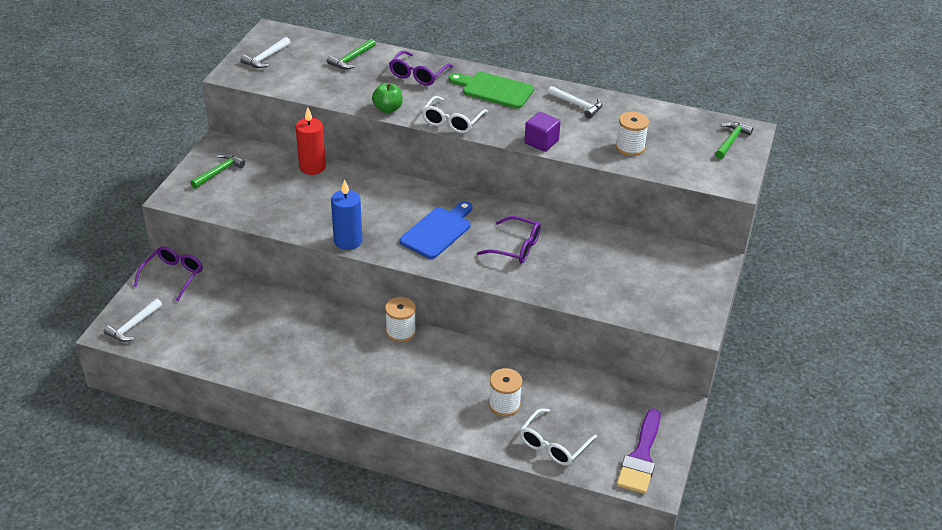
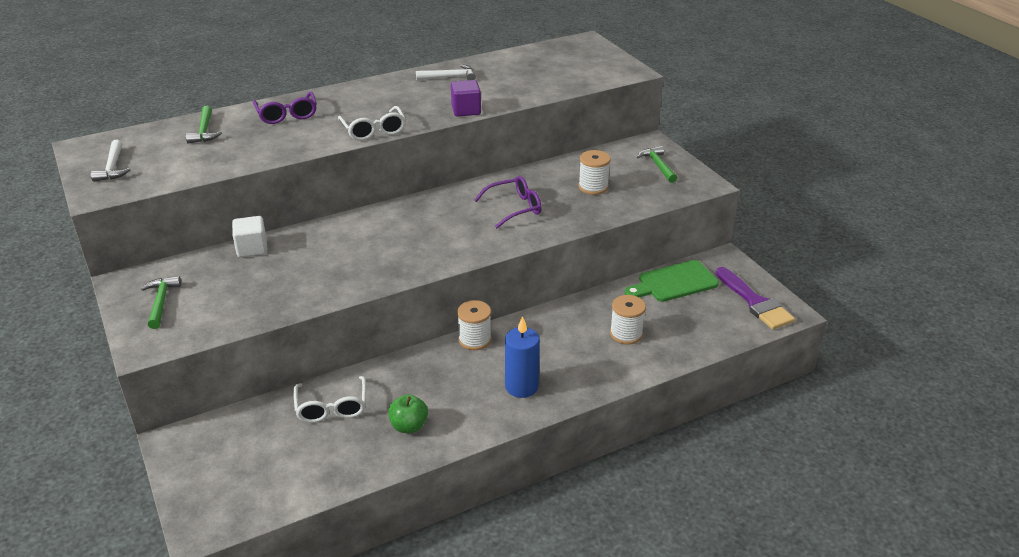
camera: 45 degrees left, 5 degrees down
(133, 326) = (219, 506): white hammer -> none
(173, 276) = (195, 437): purple glasses -> none
(312, 167) = (252, 248): red candle -> white cube
(348, 241) = (378, 281): blue candle -> blue candle (521, 387)
(388, 109) = (302, 148): green apple -> green apple (409, 426)
(438, 231) = (439, 231): blue cutting board -> none
(494, 90) = (369, 96): green cutting board -> green cutting board (674, 283)
(553, 445) = (697, 335): white glasses -> white glasses (332, 407)
(630, 147) = (532, 84): white spool -> white spool (593, 187)
(731, 141) = (585, 50): green hammer -> green hammer (658, 165)

